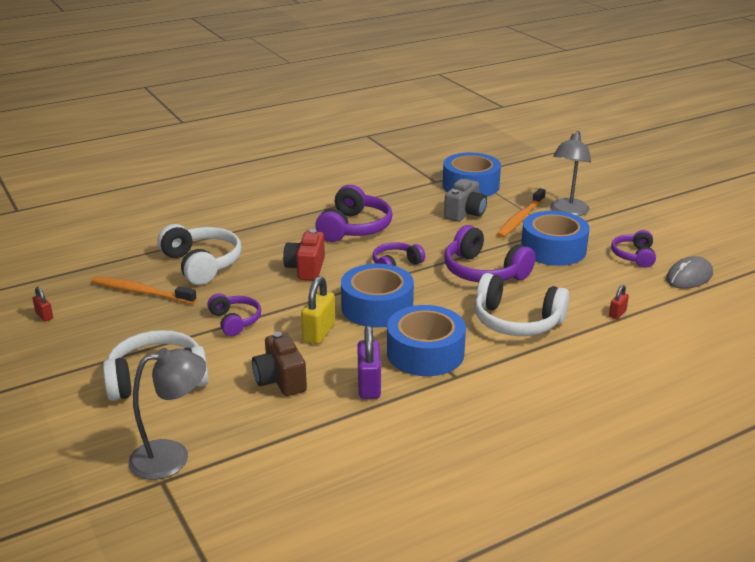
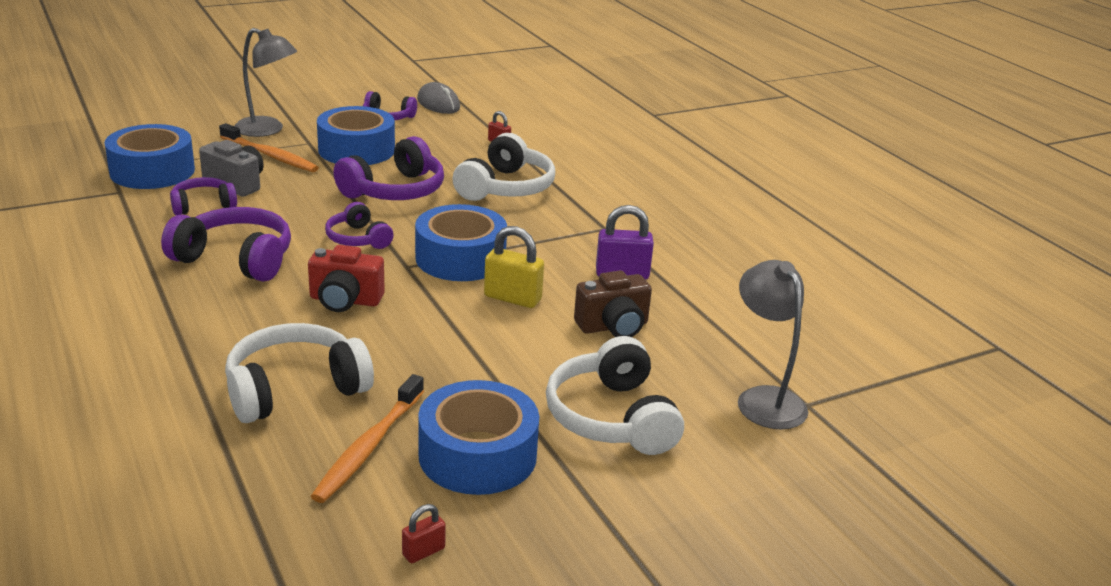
camera: 90 degrees left, 0 degrees up
(235, 321) = (475, 358): purple headphones -> purple headphones (203, 205)
(425, 353) = (561, 239): blue tape -> blue tape (477, 455)

